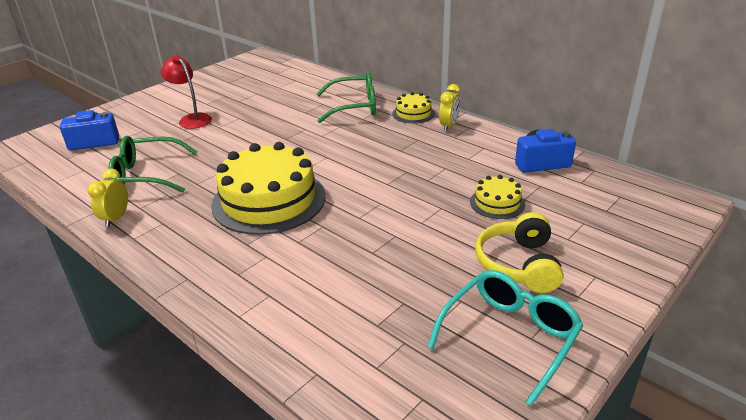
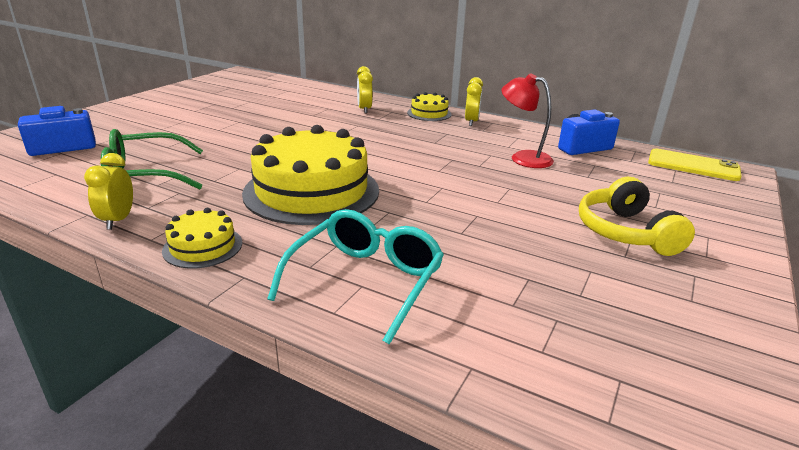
camera: 15 degrees left, 5 degrees down
(191, 119) = (182, 123): red lamp -> red lamp (523, 158)
(354, 107) = (364, 109): green glasses -> yellow clock
(497, 203) = (564, 181): yellow cake -> yellow cake (203, 246)
(510, 336) = (668, 301): turquoise glasses -> turquoise glasses (366, 280)
(642, 192) = (693, 165): none -> yellow phone

